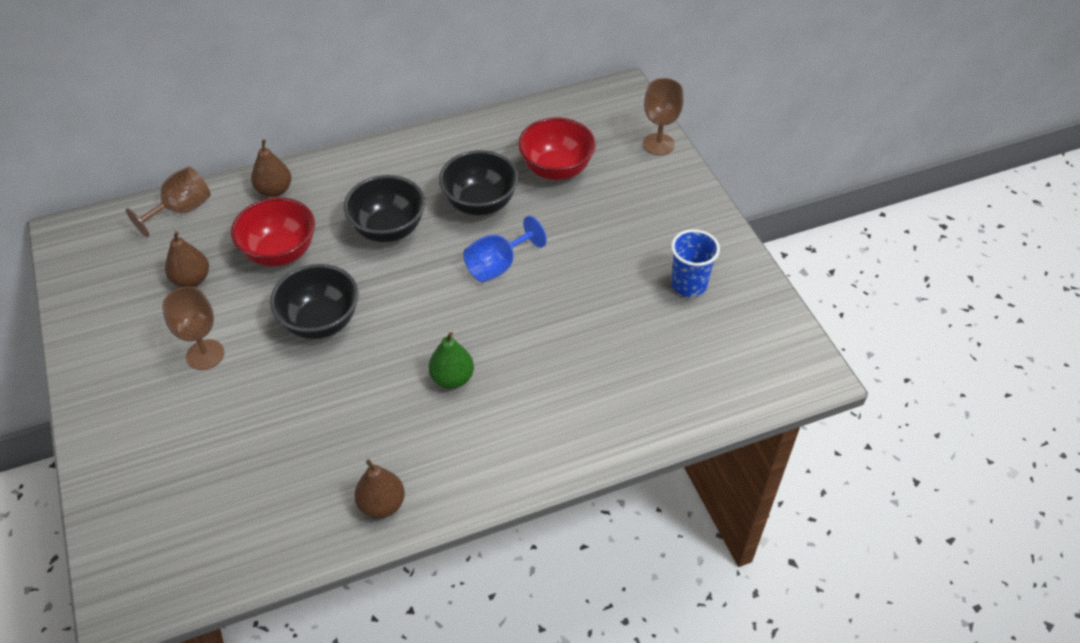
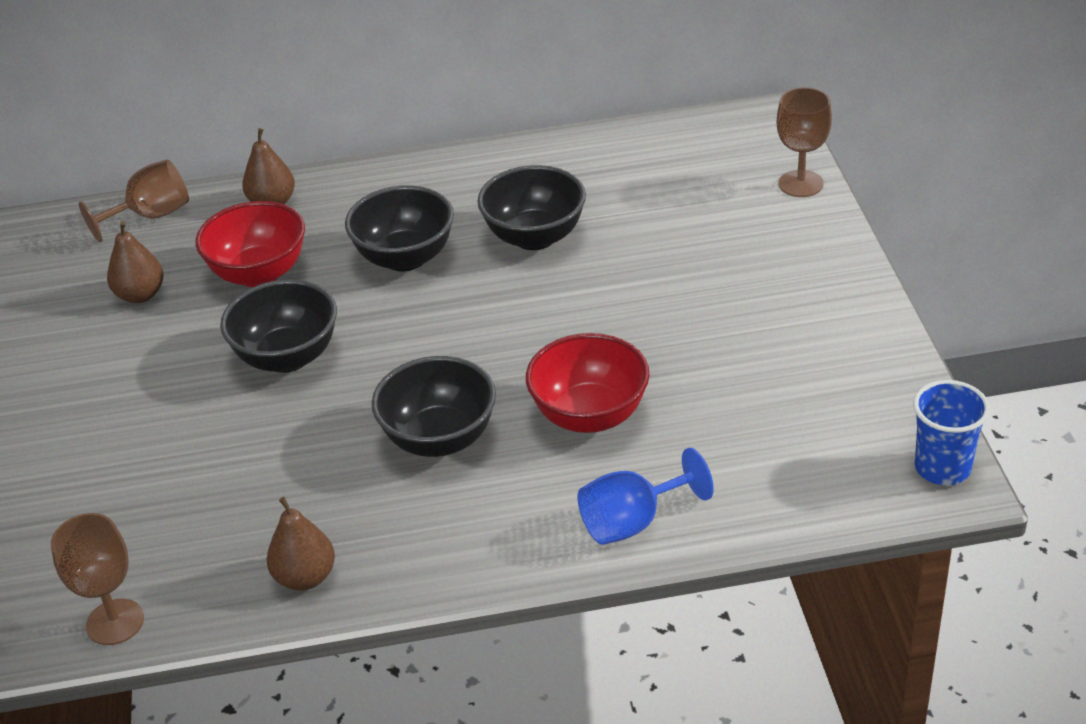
camera: 15 degrees right, 10 degrees down
(205, 355) = (132, 381): brown goblet -> brown goblet (115, 622)
(452, 378) = (439, 439): green pear -> black bowl
(498, 266) = (538, 312): blue goblet -> blue goblet (632, 522)
(556, 169) = (649, 204): red bowl -> red bowl (589, 415)
(689, 285) = (797, 357): blue cup -> blue cup (942, 468)

